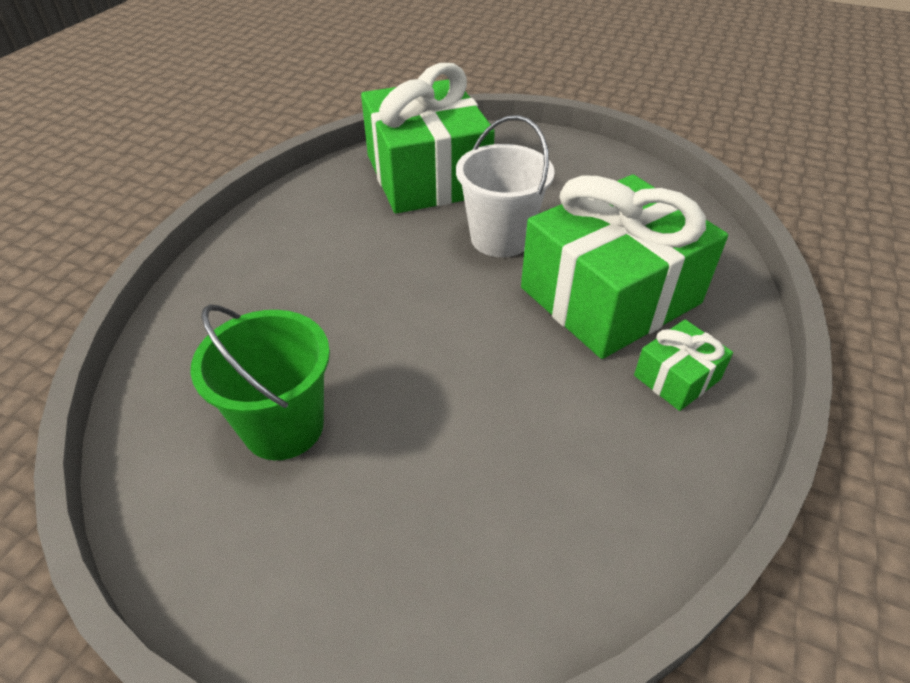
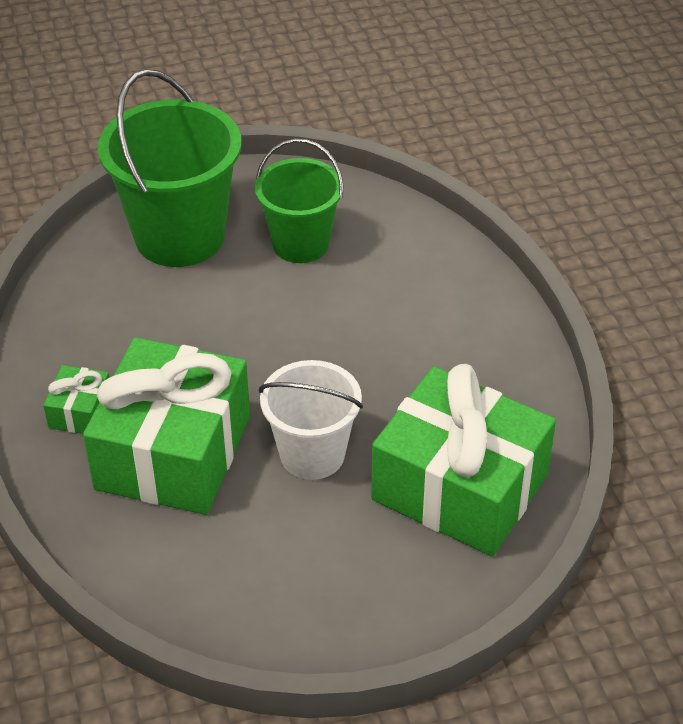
camera: 140 degrees right, 0 degrees up
(395, 541) = (180, 236): none -> green bucket

